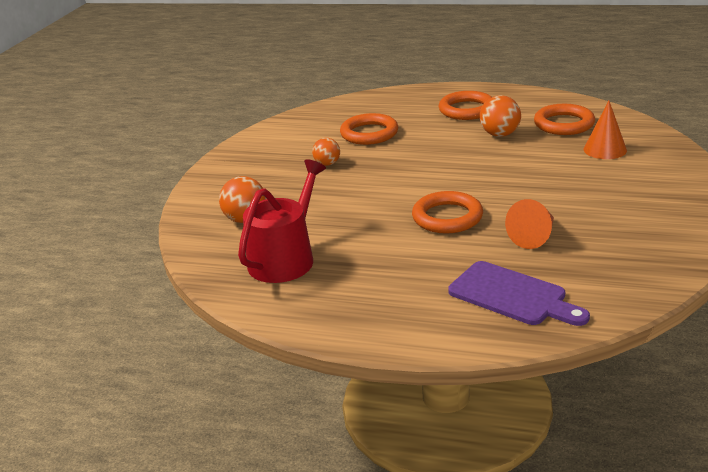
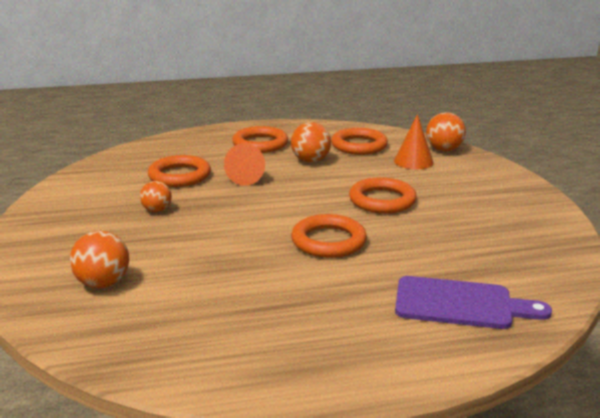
camera: 30 degrees left, 5 degrees down
(285, 258) = (187, 317): red watering can -> none
(532, 186) = (382, 200): none -> orange ring
(534, 236) = (426, 244): orange cone -> orange cone (248, 177)
(651, 141) = (444, 150): none -> orange ball

